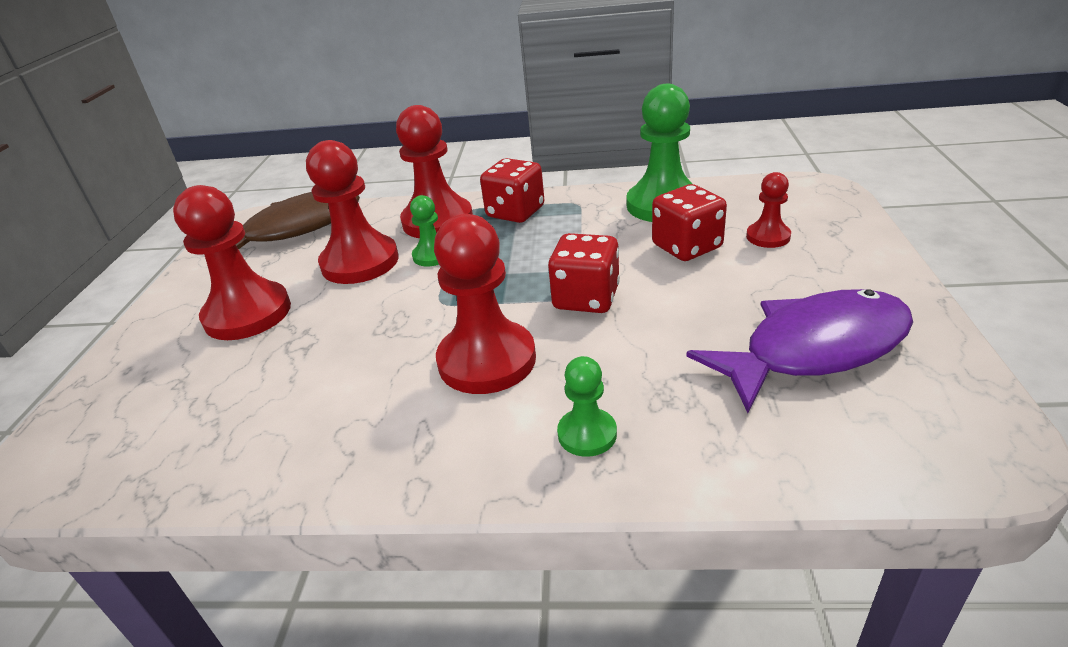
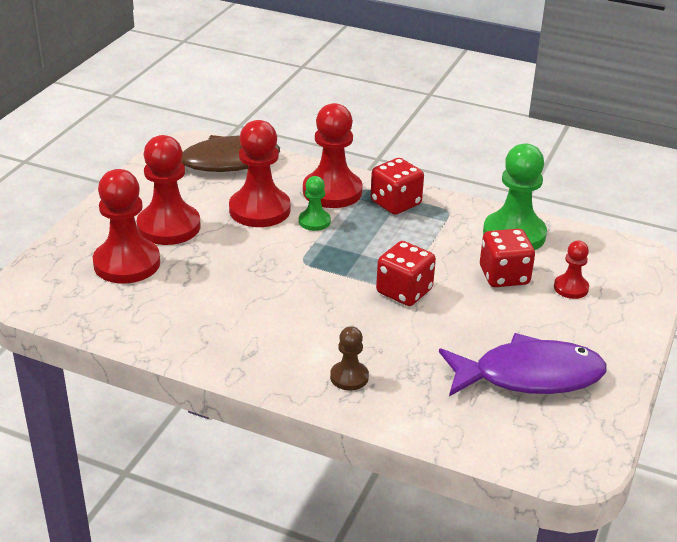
camera: 15 degrees right, 0 degrees up
(487, 360) = (313, 313): red pawn -> red pawn (127, 263)
(587, 434) = (349, 377): green pawn -> brown pawn

